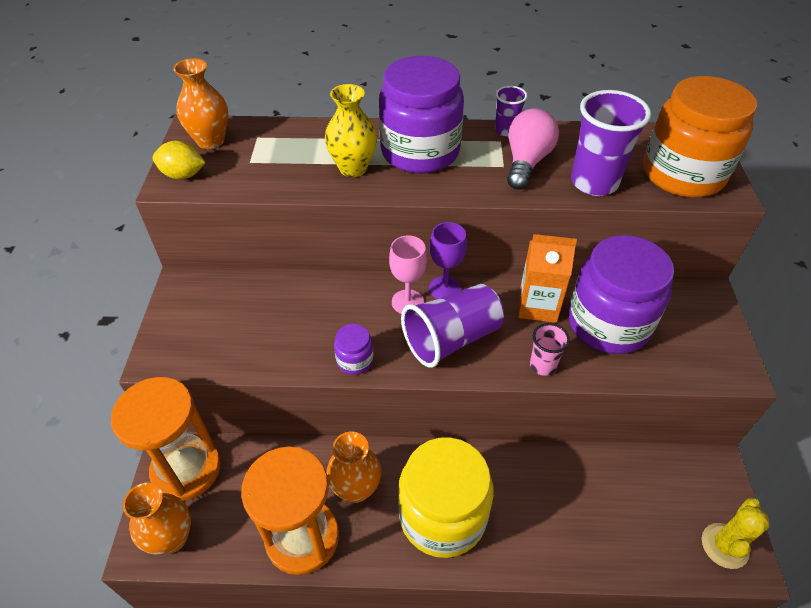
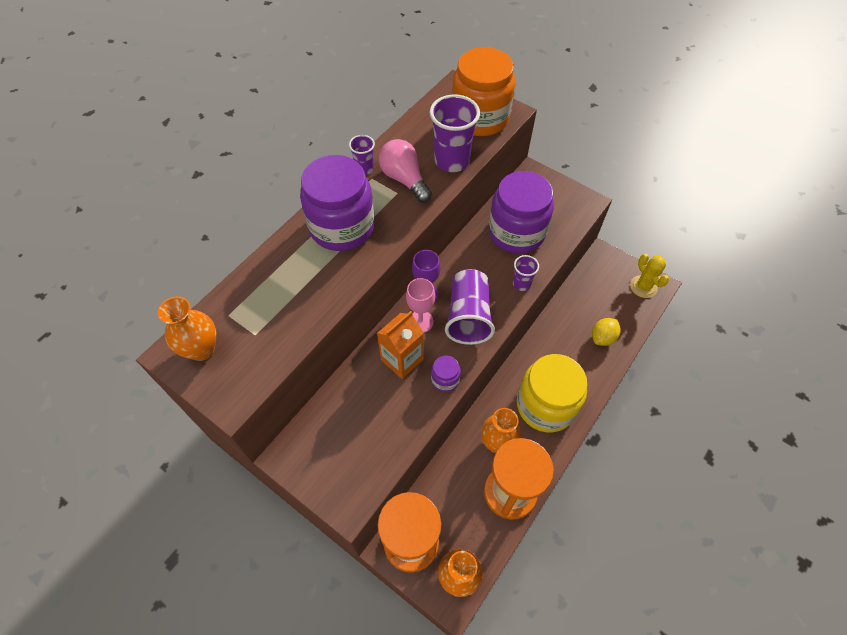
camera: 55 degrees left, 10 degrees up
(183, 175) = (229, 388): yellow lemon -> yellow lemon (602, 337)
(353, 168) = (323, 274): yellow vase -> none
(537, 306) = (478, 256): orange carton -> orange carton (402, 359)
(542, 365) = (521, 284): pink cup -> purple cup

